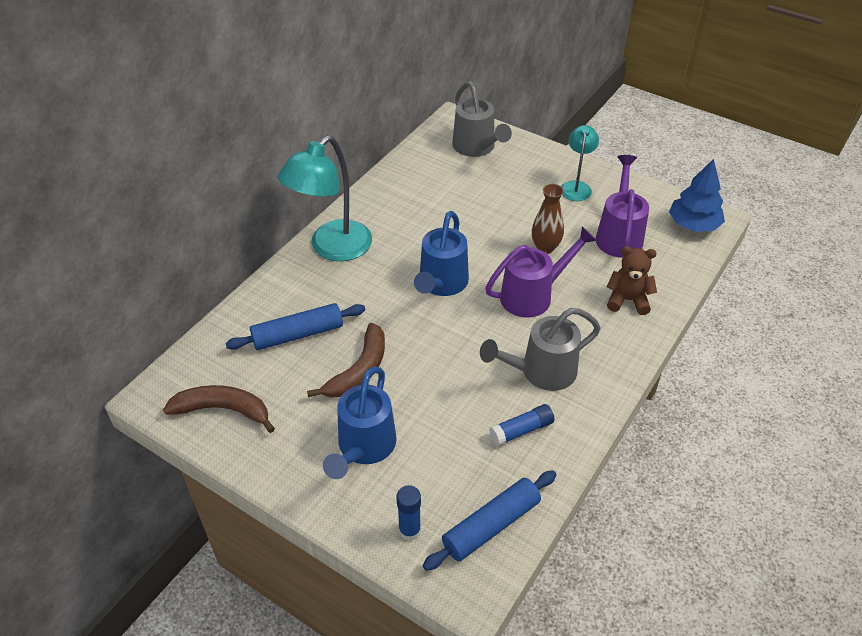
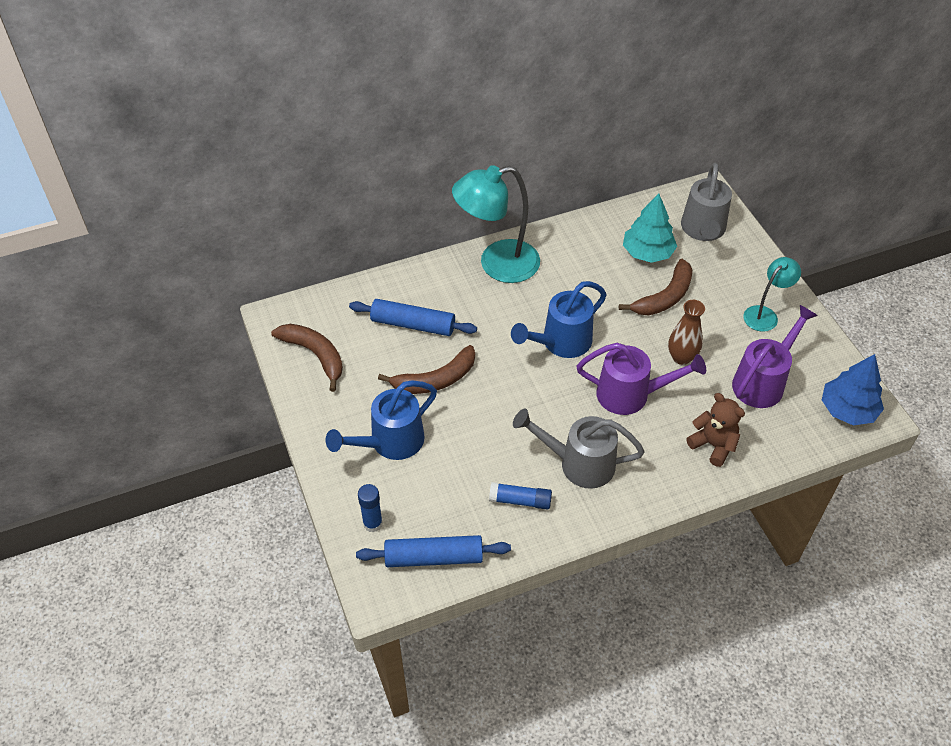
camera: 35 degrees right, 5 degrees up
(449, 182) = (647, 252): none -> turquoise tree
(492, 209) = (664, 297): none -> brown banana

